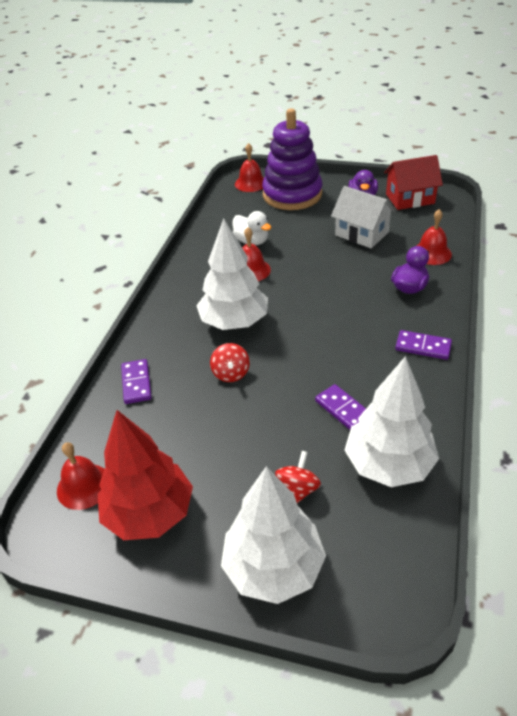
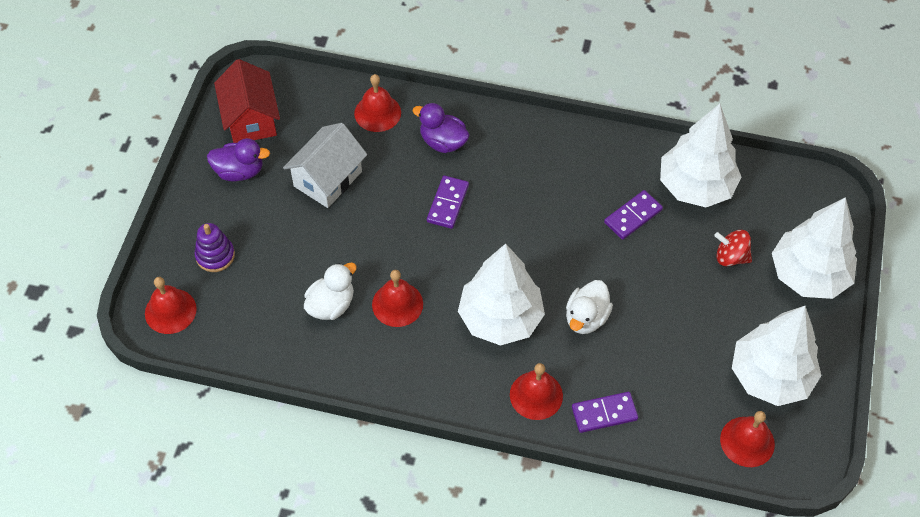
camera: 95 degrees left, 15 degrees up
(149, 513) = (770, 376): red tree -> white tree
(161, 342) = (536, 395): none -> red bell
(231, 373) = (586, 318): red spinning top -> white duck
(292, 195) = (215, 255): purple stacking toy -> purple stacking toy, size x0.44
(423, 347) = (542, 142): purple domino -> purple domino (447, 203)

